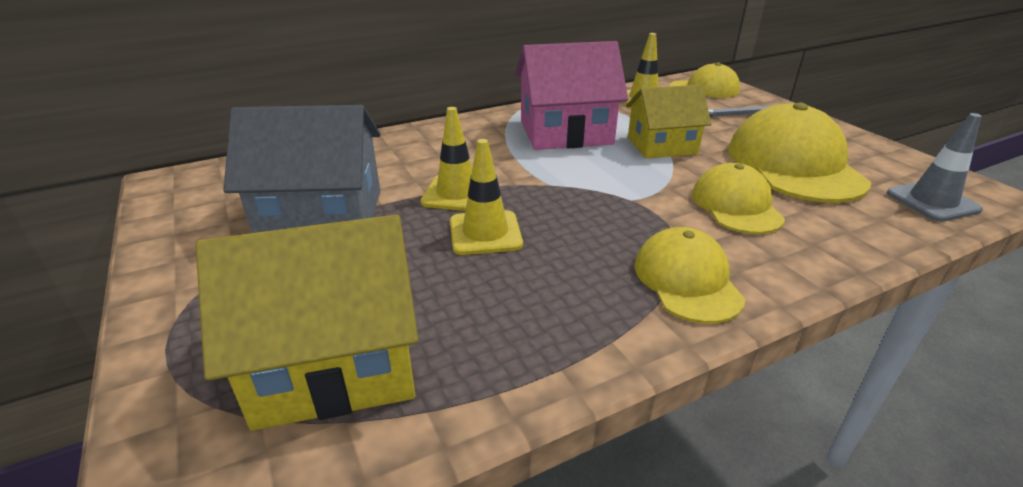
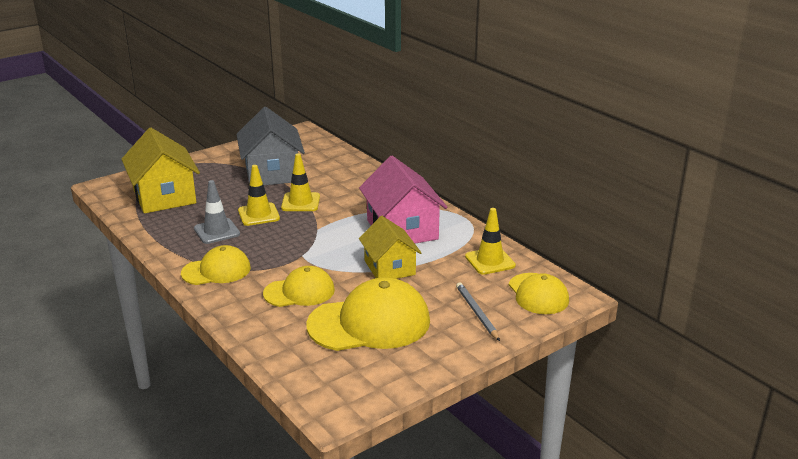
camera: 80 degrees right, 5 degrees down
(932, 201) = (317, 377): grey traffic cone -> grey traffic cone (217, 231)

